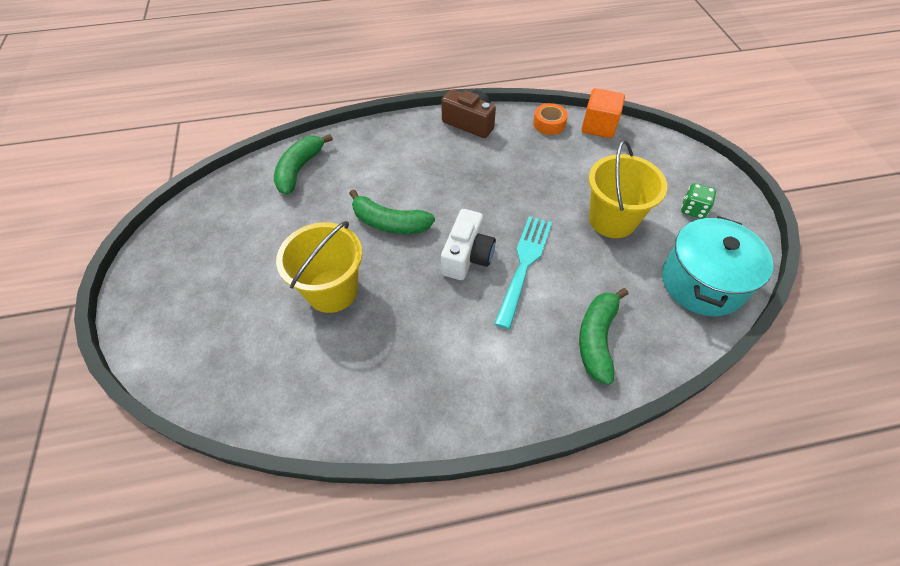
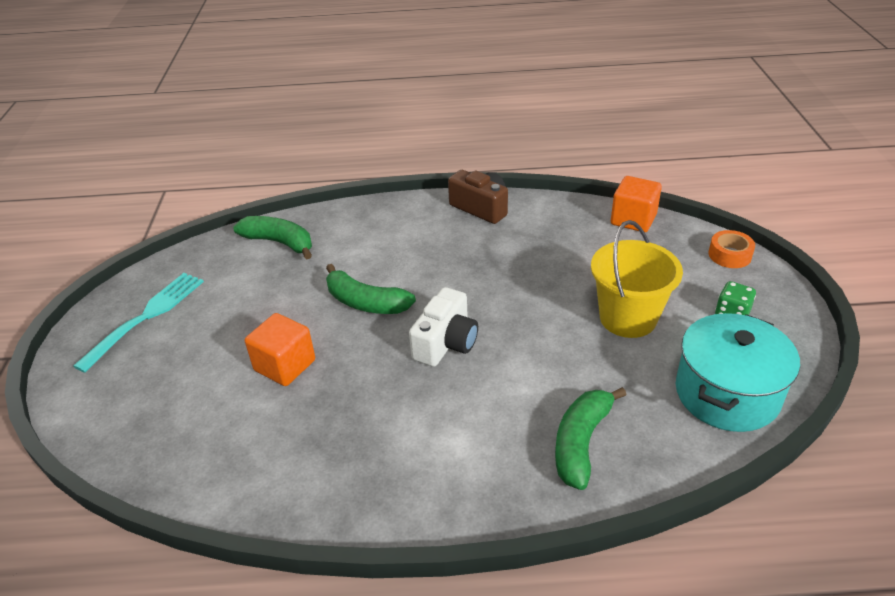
camera: 10 degrees right, 15 degrees down
(299, 169) = (280, 243): green banana -> green banana turned 90 degrees clockwise
(332, 290) = (285, 365): yellow bucket -> orange cube
(524, 265) = (511, 357): turquoise fork -> turquoise fork (146, 317)
(549, 124) = (574, 213): orange tape -> orange tape (729, 255)

